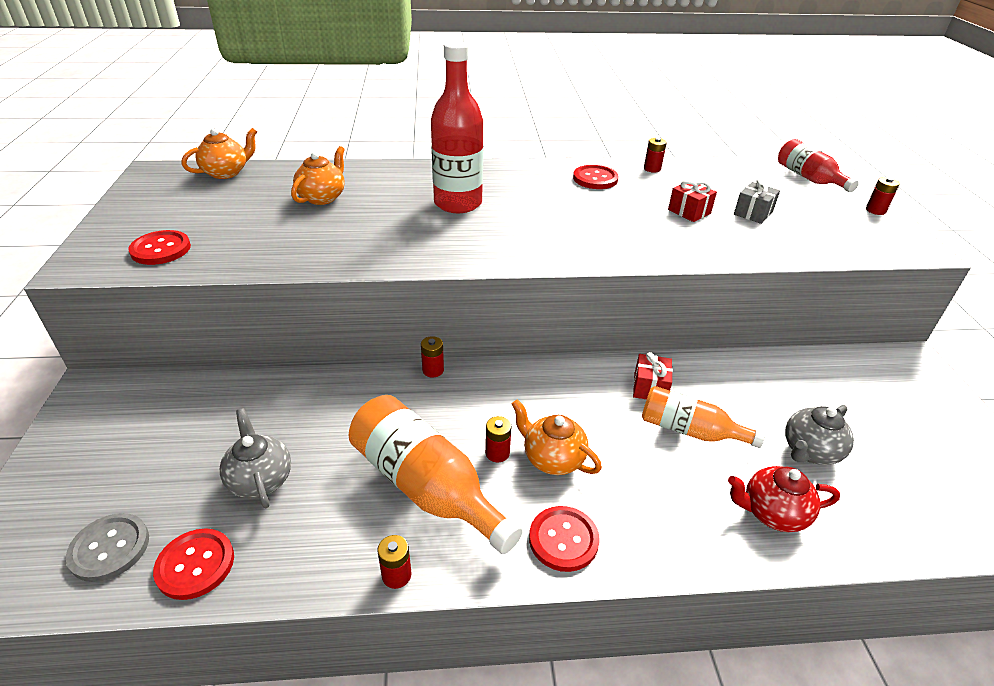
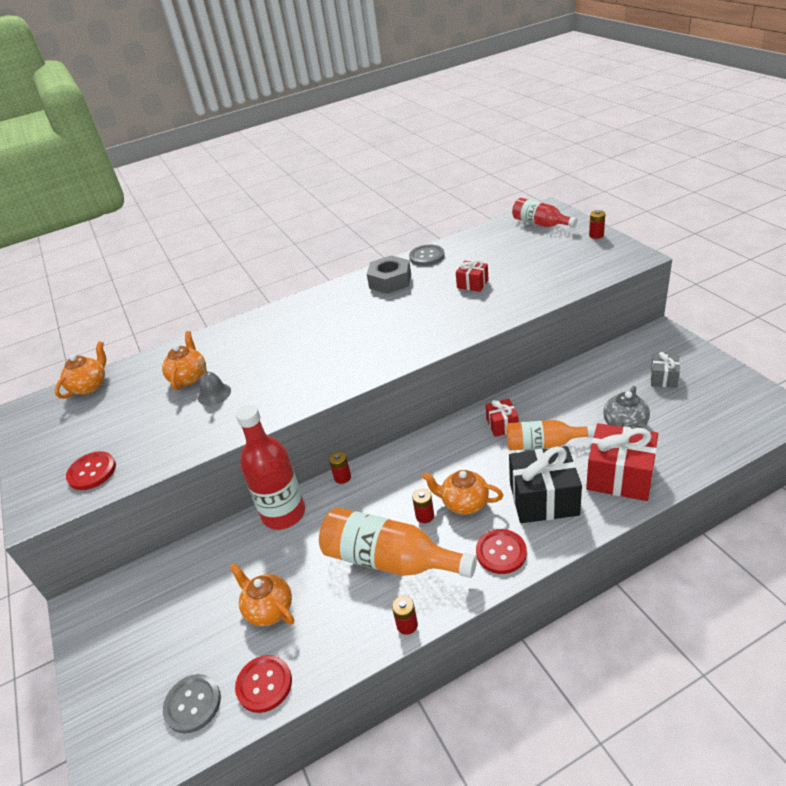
camera: 15 degrees left, 0 degrees up
(260, 479) = (269, 609): grey teapot -> orange teapot
(334, 221) = (214, 394): none -> grey bell
(458, 203) = (300, 341): red bottle -> red bottle (284, 514)
(595, 179) = (390, 281): red button -> grey nut
(652, 169) = (427, 256): red battery -> grey button
(654, 497) = (543, 499): none -> black gift
(753, 213) = (516, 268): grey gift -> grey gift (663, 378)
(772, 513) = (620, 476): red teapot -> red gift

